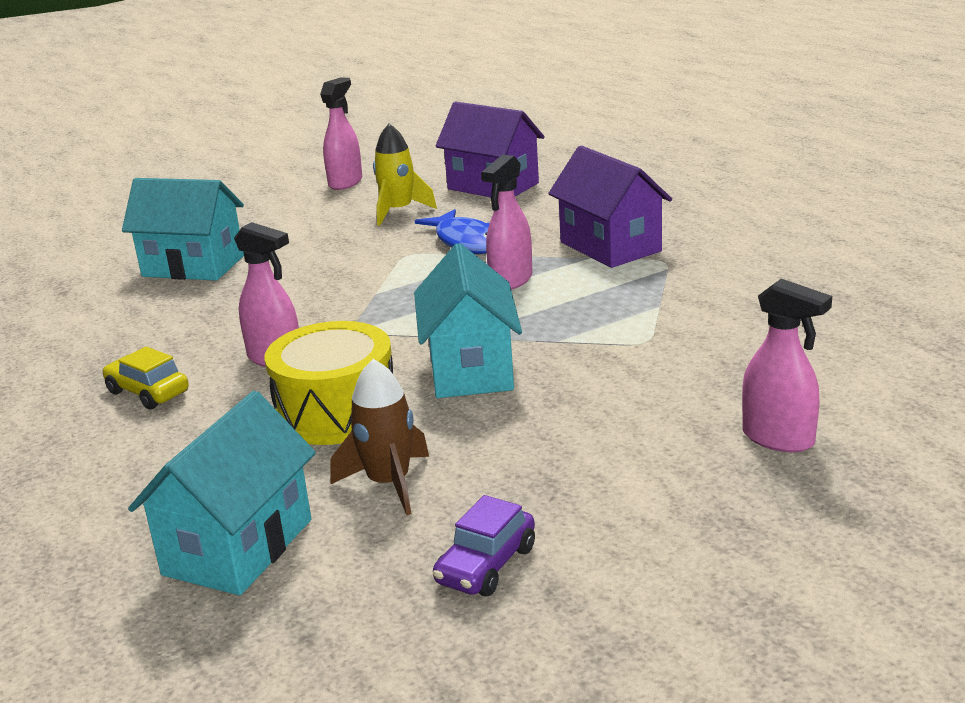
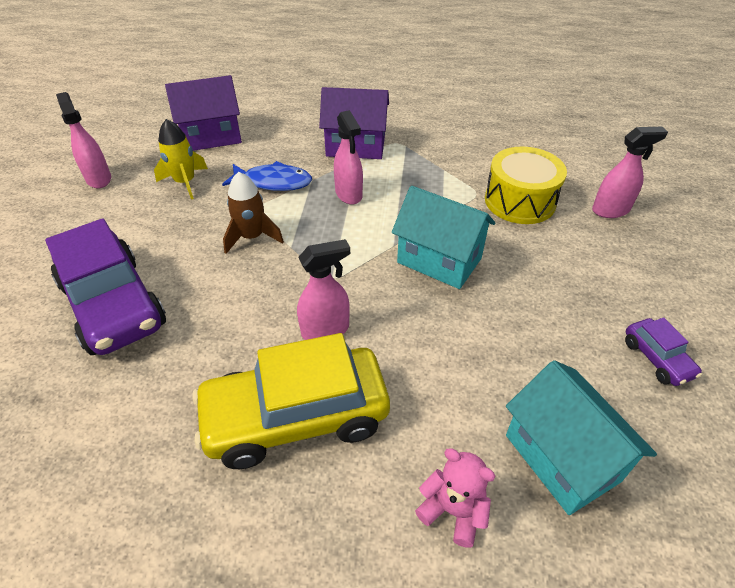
camera: 55 degrees left, 20 degrees up
(110, 508) = (453, 510): none -> pink teddy bear
(148, 392) = (296, 417): yellow car -> yellow car, size x2.22
(193, 266) = (114, 305): turquoise house -> purple car
(336, 412) = (432, 336): yellow drum -> yellow drum (520, 201)
(389, 483) = (541, 354): brown rocket -> brown rocket (252, 237)

